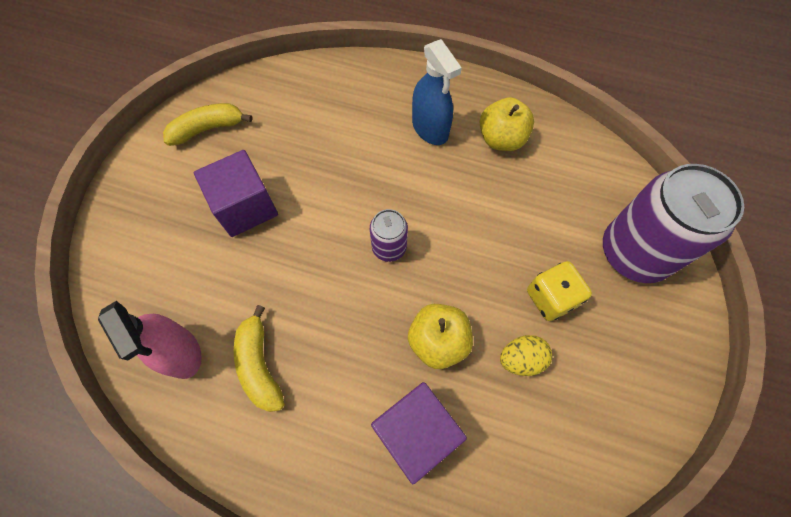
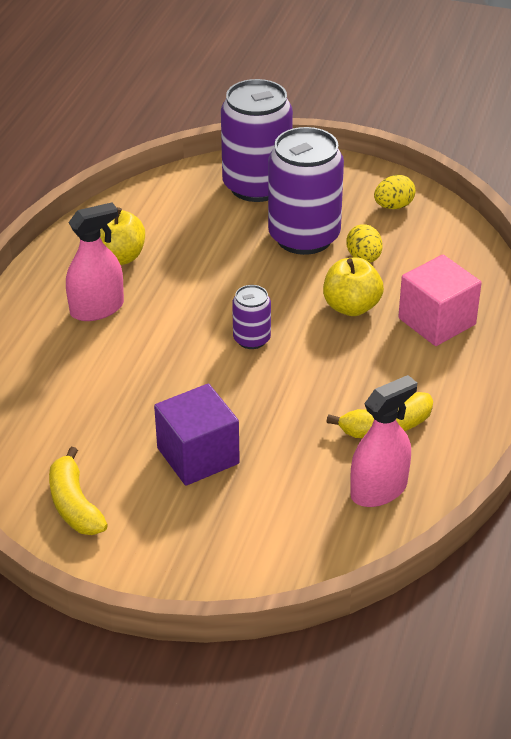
camera: 90 degrees left, 25 degrees down
(415, 433) = (437, 321): purple cube -> pink cube
(430, 128) = (97, 308): blue spray bottle -> pink spray bottle
(551, 298) = (304, 237): yellow dice -> purple can
(623, 400) = (393, 206): none -> yellow egg

